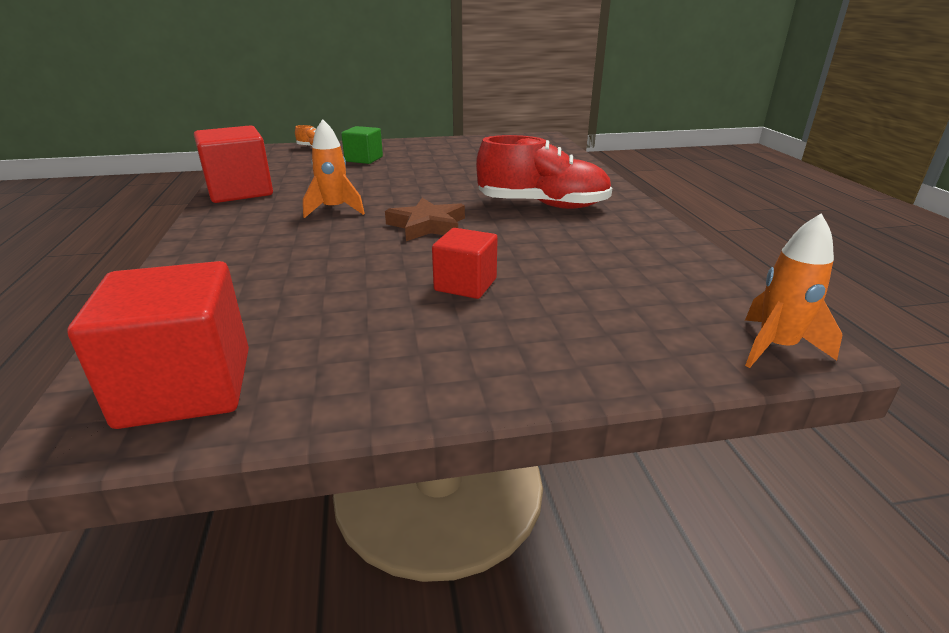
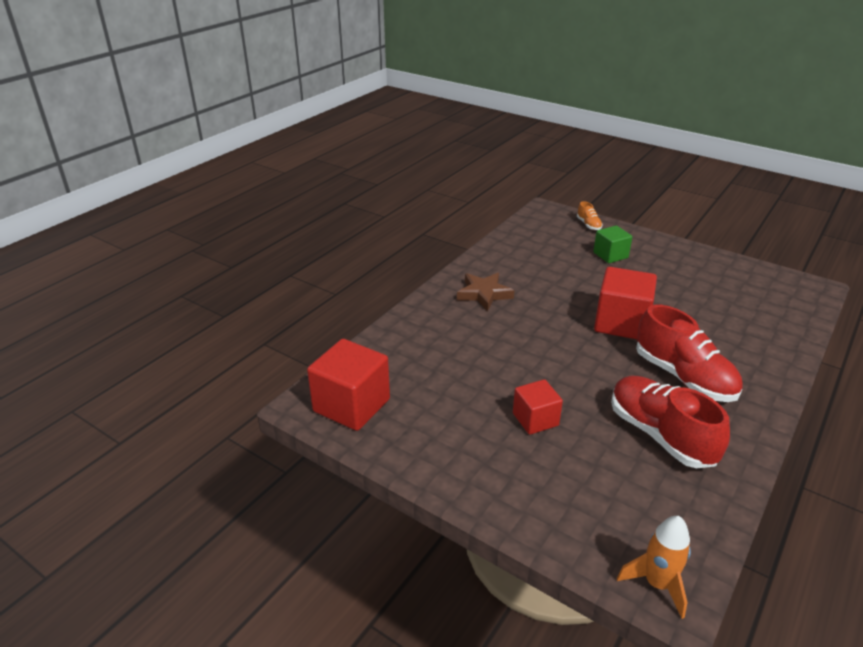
camera: 45 degrees right, 5 degrees up
(240, 191) = (493, 259): red cube -> red cube (621, 323)
(334, 210) = (531, 308): orange rocket -> none
(427, 226) = (572, 354): brown star -> brown star (484, 294)
(588, 245) = (660, 435): none -> red shoe

